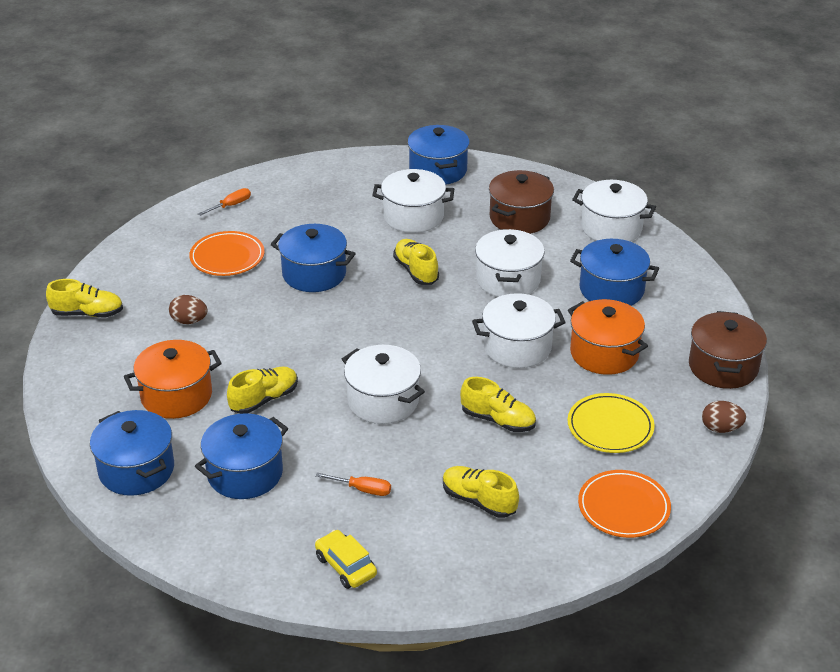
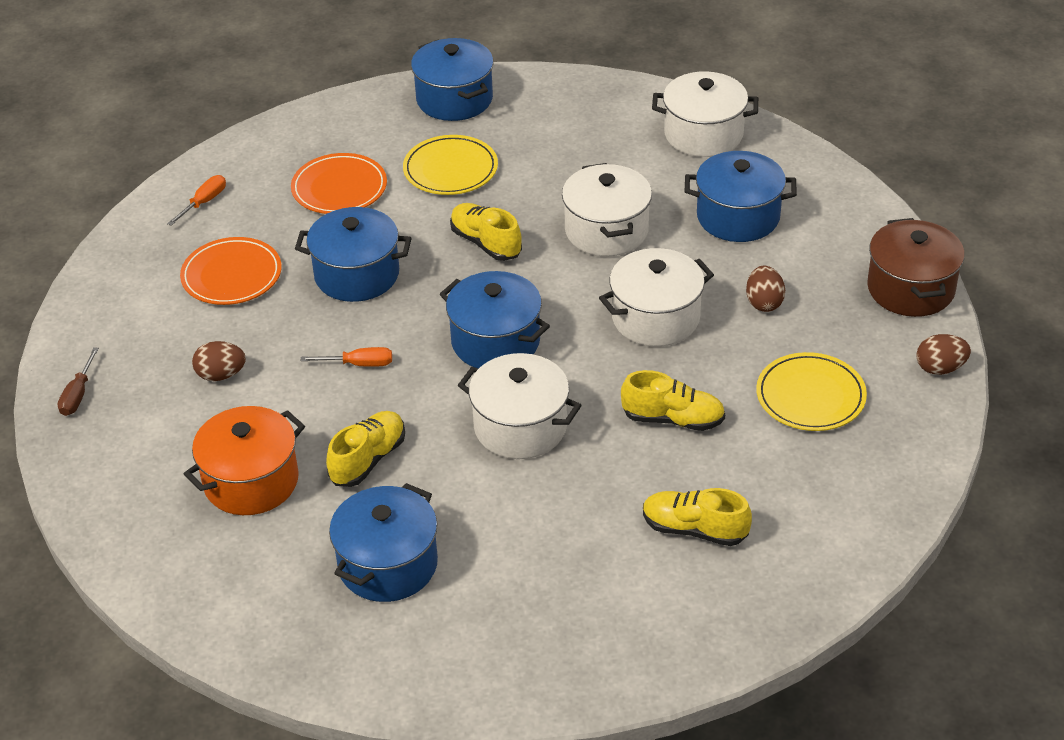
camera: 15 degrees left, 5 degrees up
(87, 313) = (78, 394): yellow shoe -> brown screwdriver
(136, 470) = (244, 594): blue pot -> blue pot (495, 341)
(345, 566) = (568, 655): yellow car -> none
(362, 489) = (545, 550): orange screwdriver -> orange screwdriver (359, 364)
(413, 216) = (450, 169): white pot -> yellow plate
(519, 218) = (585, 144): brown pot -> none
(604, 353) = (764, 303): orange pot -> brown egg
(623, 507) = (869, 495): orange plate -> orange plate (339, 188)

